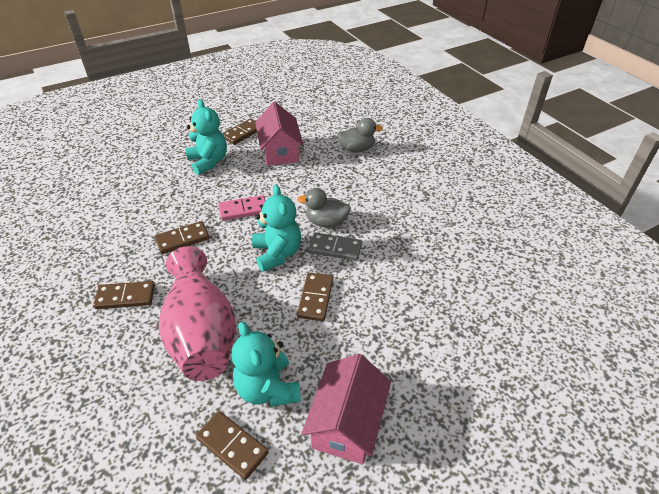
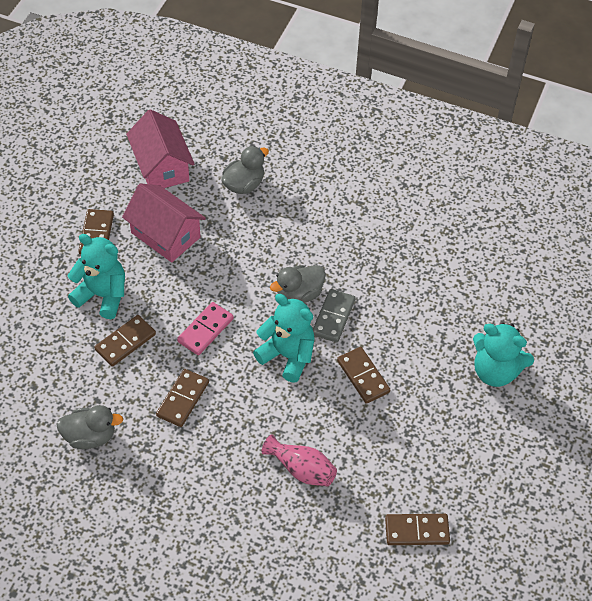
camera: 40 degrees left, 10 degrees up
(107, 227) = (90, 436): none -> grey duck
(125, 297) = (198, 487): brown domino -> brown domino (125, 342)
(201, 332) = (301, 469): pink vase -> pink vase, size x0.49
(267, 388) = (400, 475): turquoise teddy bear -> turquoise teddy bear (495, 371)
(335, 248) = (333, 317): grey domino -> grey domino turned 45 degrees counterclockwise
(347, 423) = (479, 458): pink house -> pink house (162, 167)

